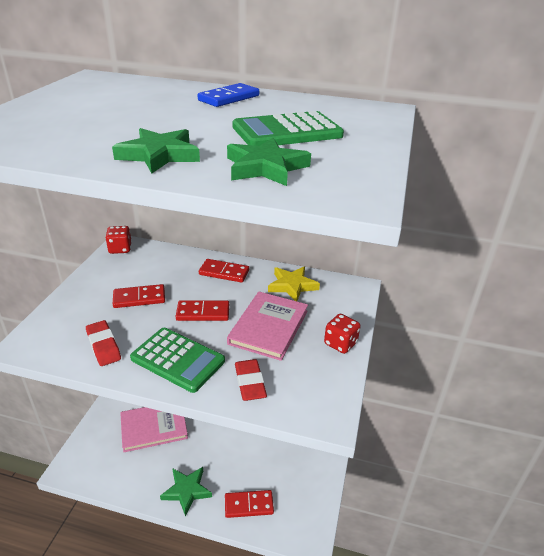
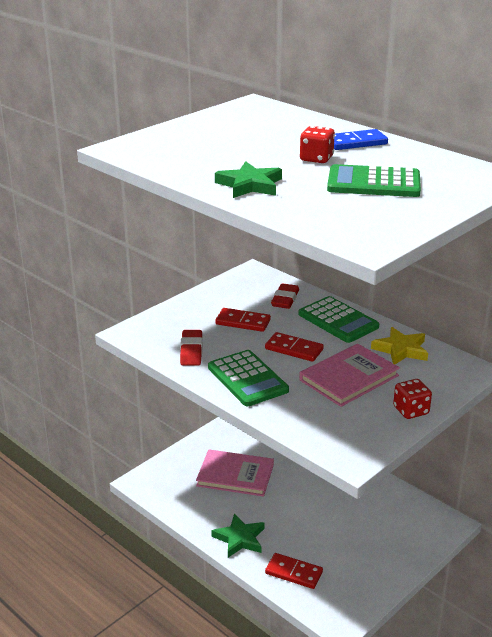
camera: 30 degrees right, 5 degrees down
(120, 249) = (250, 275): red dice -> red dice (316, 159)
(224, 272) = (338, 320): red domino -> green calculator
(250, 383) = (299, 414): red eraser -> red eraser (285, 299)
(265, 167) = (322, 209): green star -> none

